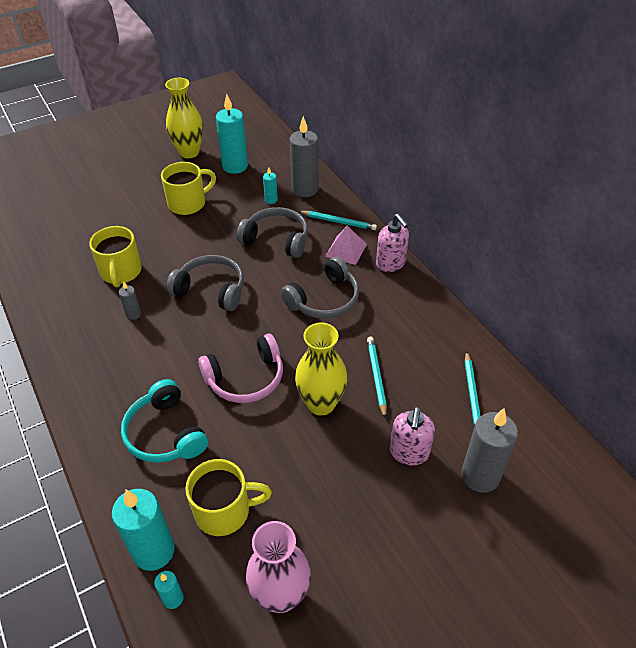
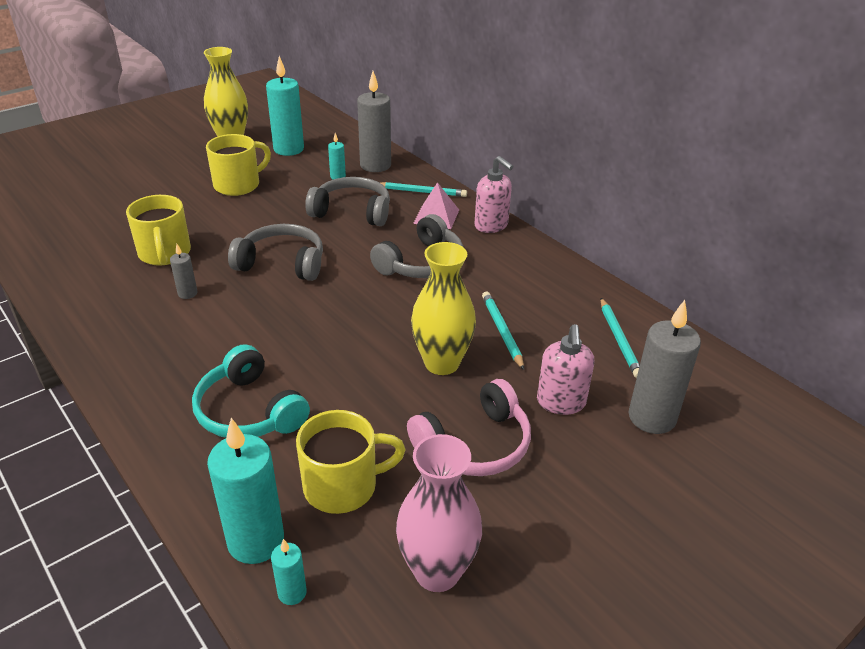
camera: 10 degrees left, 10 degrees down
(246, 378) = (342, 346): pink headphones -> pink headphones (474, 444)

